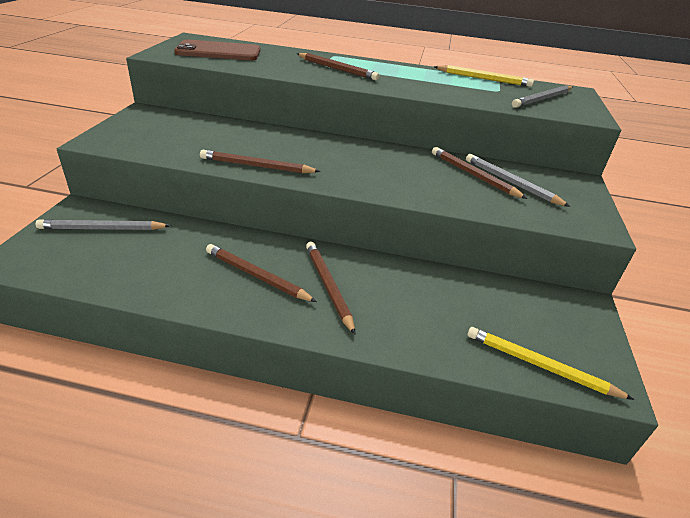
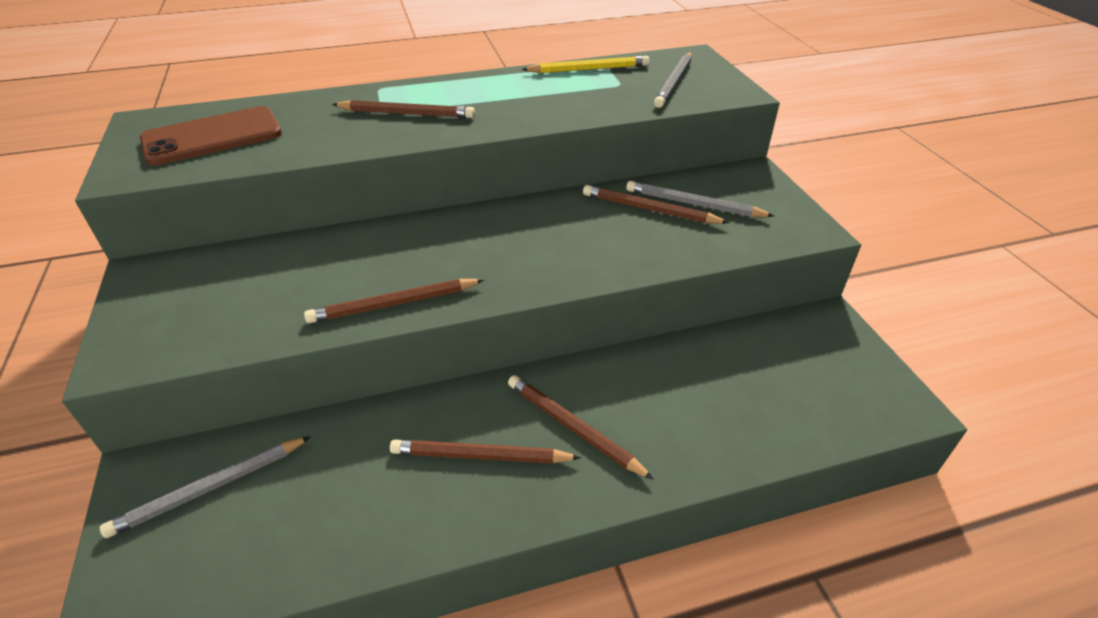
camera: 25 degrees left, 5 degrees up
(540, 365) = (840, 417): yellow pencil -> none

